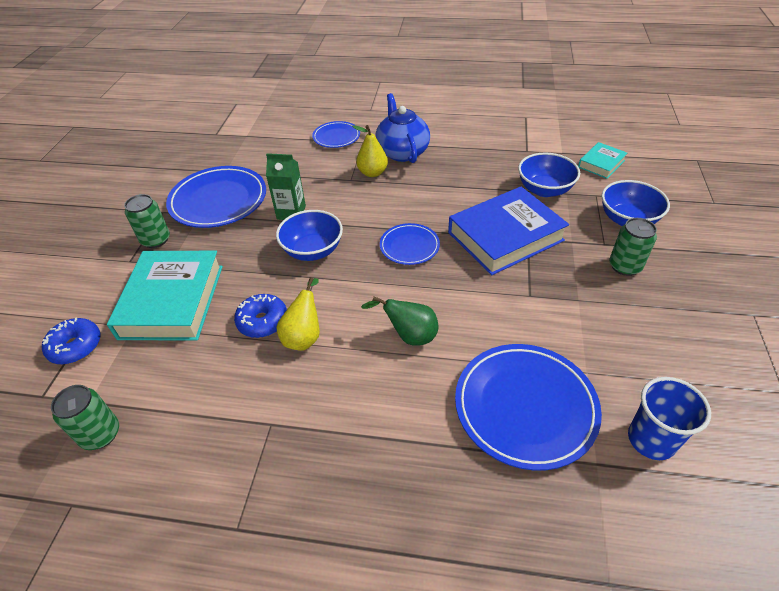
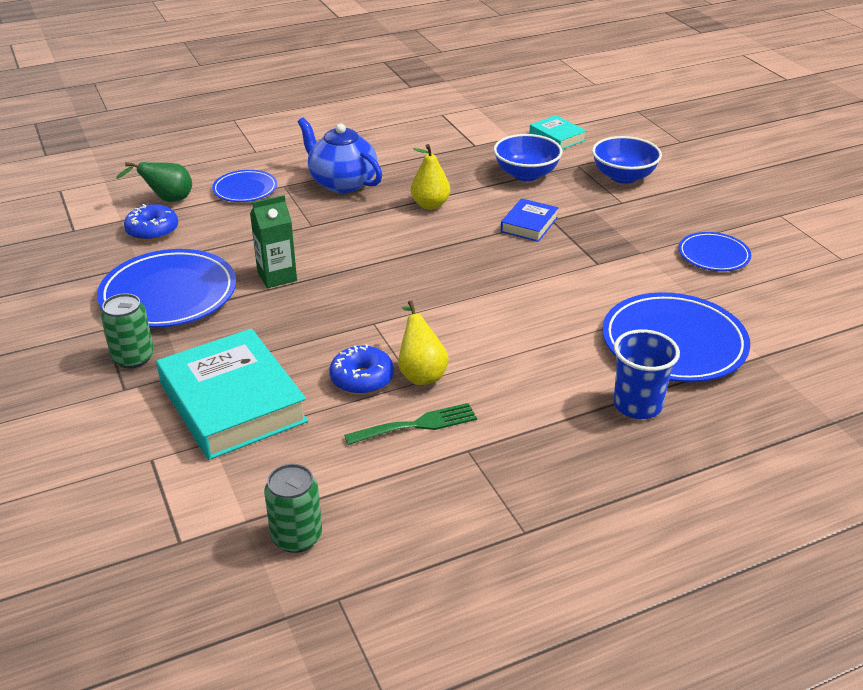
camera: 35 degrees left, 10 degrees down
(76, 346) = (162, 486): blue donut -> blue donut (152, 231)
(259, 381) = (417, 425): none -> green fork
(313, 250) = (344, 301): blue bowl -> none
(372, 173) = (330, 211): yellow pear -> yellow pear (430, 205)
(409, 246) = (444, 263): blue plate -> blue plate (713, 255)
(409, 336) = (523, 333): green pear -> green pear (167, 200)
(505, 236) = (529, 224): blue book -> blue book, size x0.50
(601, 164) = (557, 137): turquoise book -> turquoise book turned 45 degrees counterclockwise
(625, 266) = (655, 214): green can -> none
(651, 440) = (783, 325): blue cup -> blue cup (637, 405)

